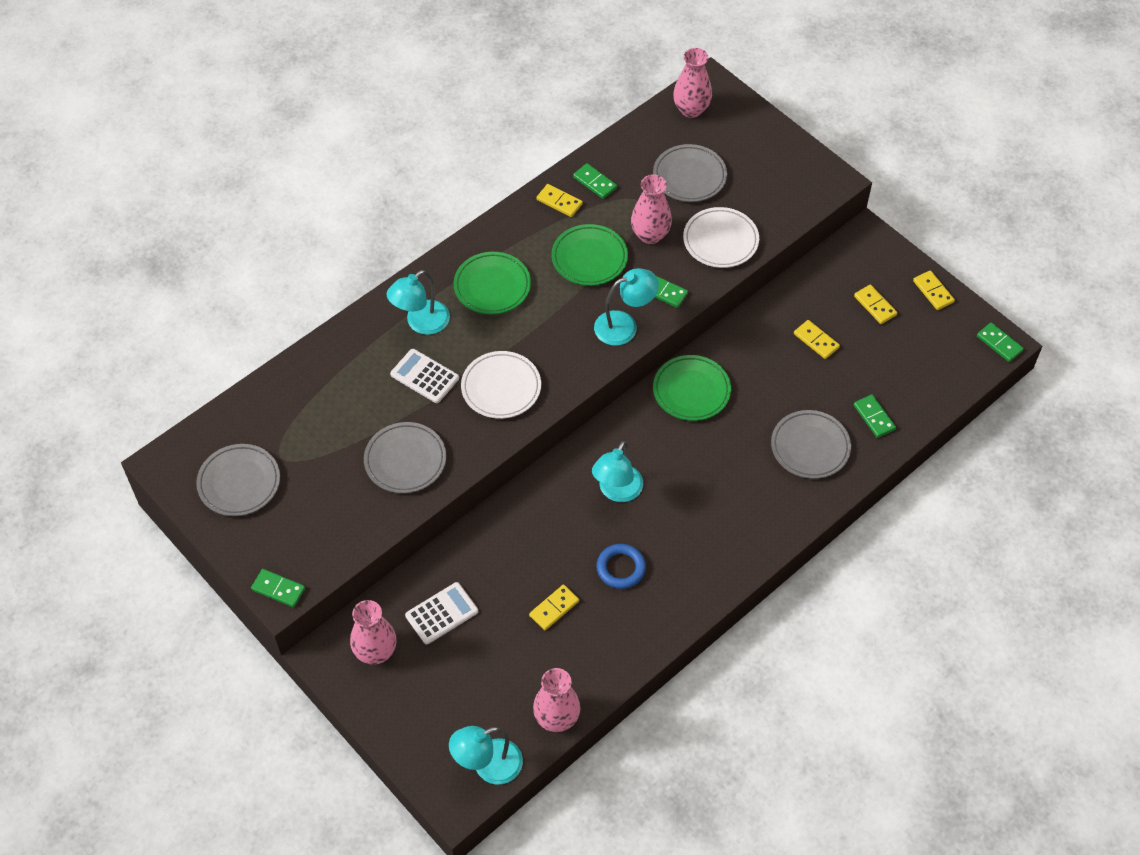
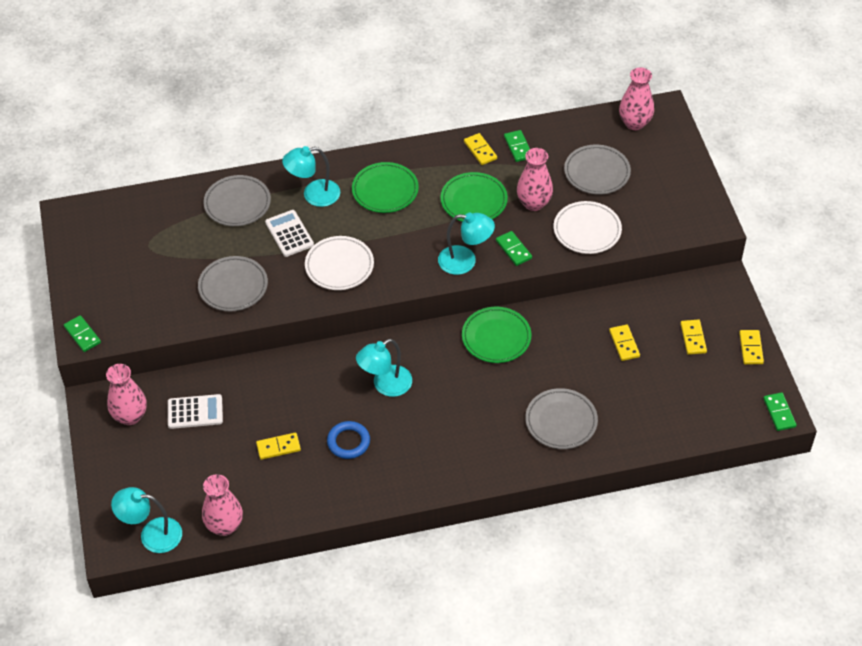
camera: 30 degrees right, 5 degrees down
(239, 482) = (107, 250): grey plate -> grey plate (237, 204)
(874, 417) = (630, 422): green domino -> none

